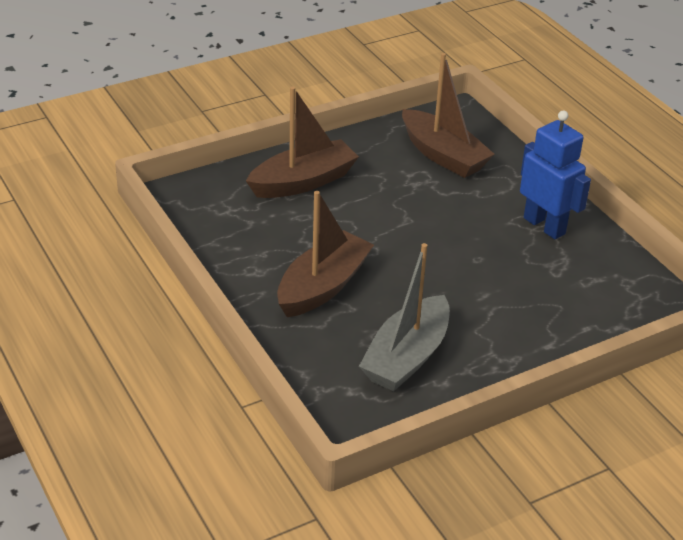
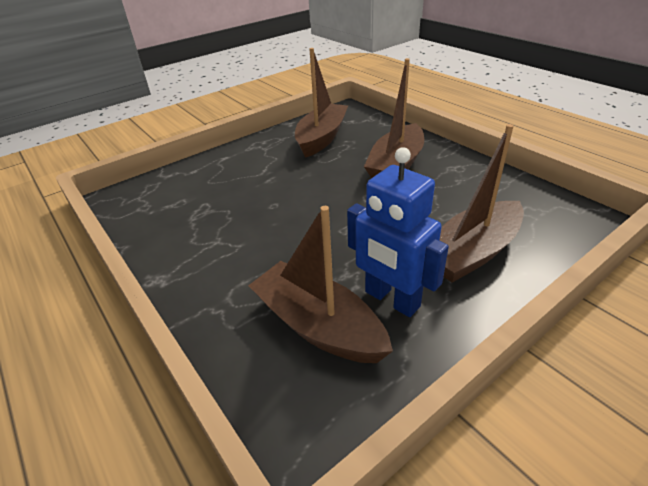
camera: 175 degrees right, 0 degrees up
(407, 357) = (321, 138): grey boat -> brown boat
(544, 226) = (203, 246): blue robot -> blue robot (391, 299)

